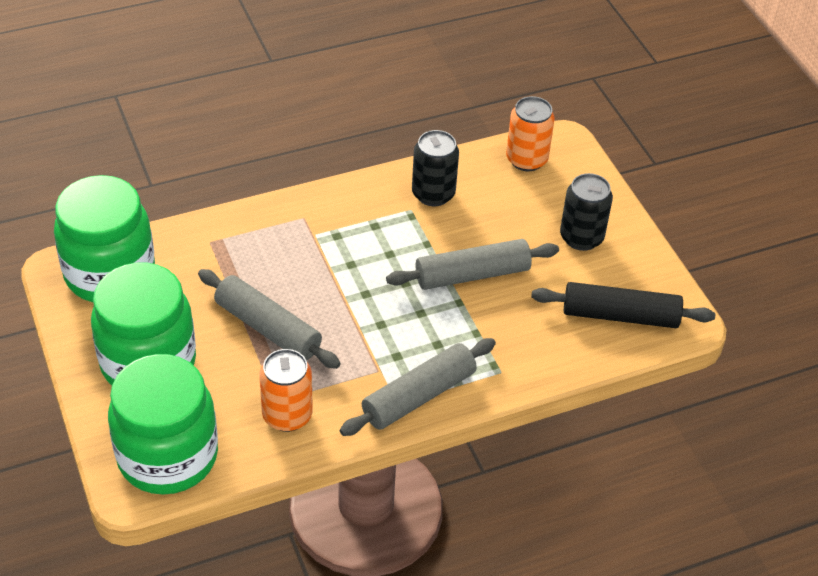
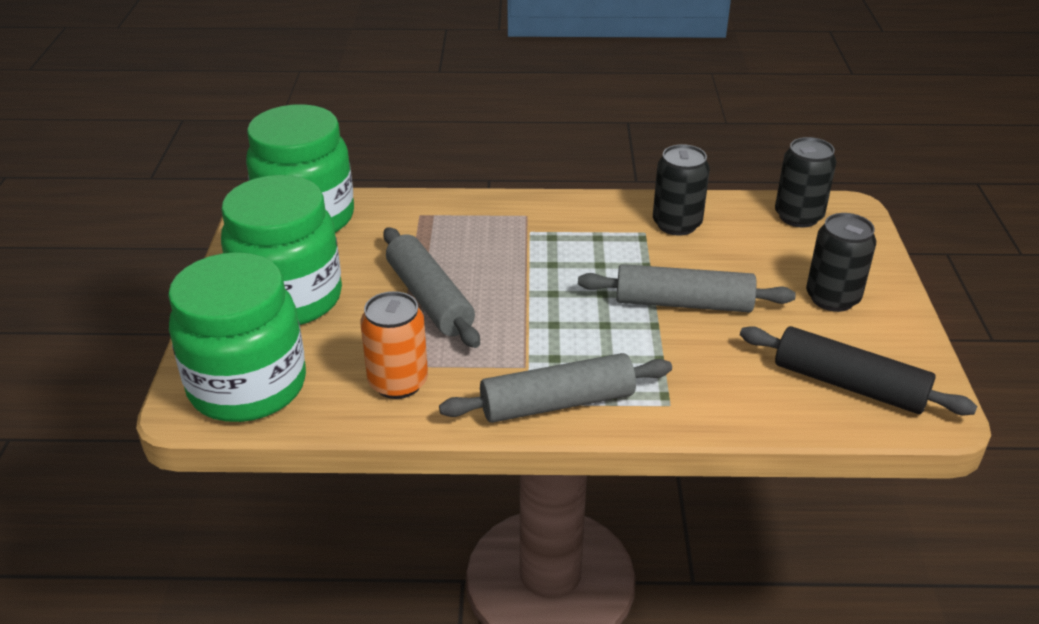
camera: 25 degrees right, 10 degrees down
(526, 159) = (798, 216): orange can -> black can

